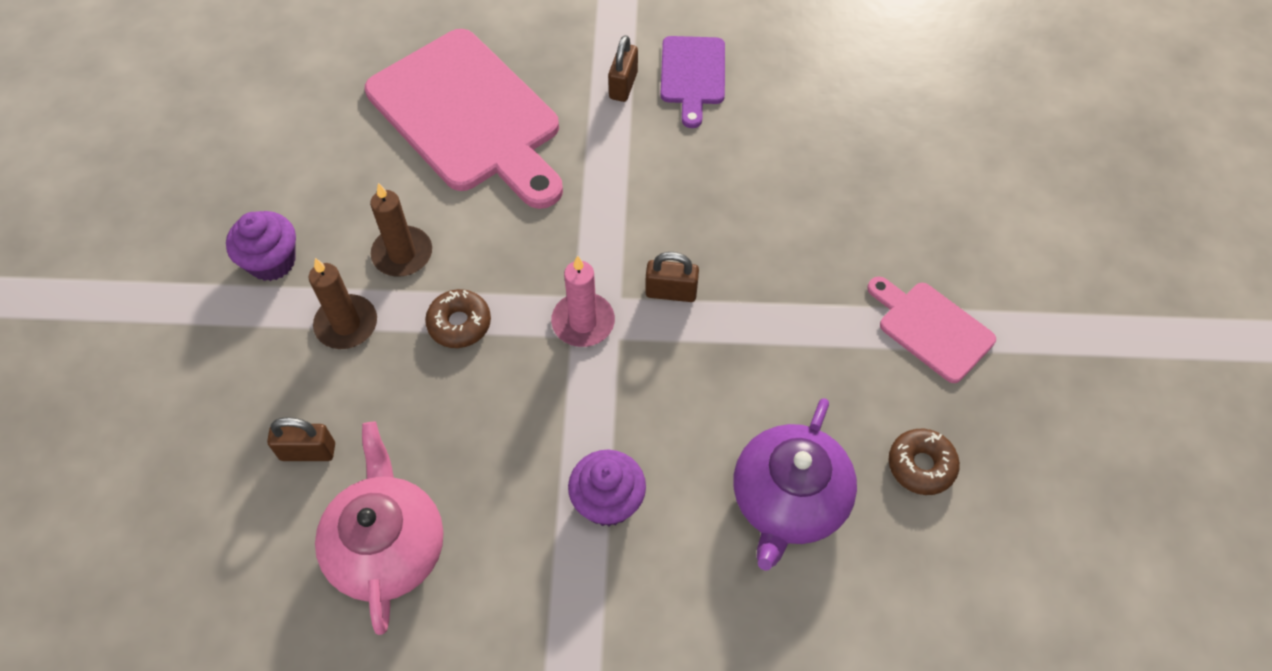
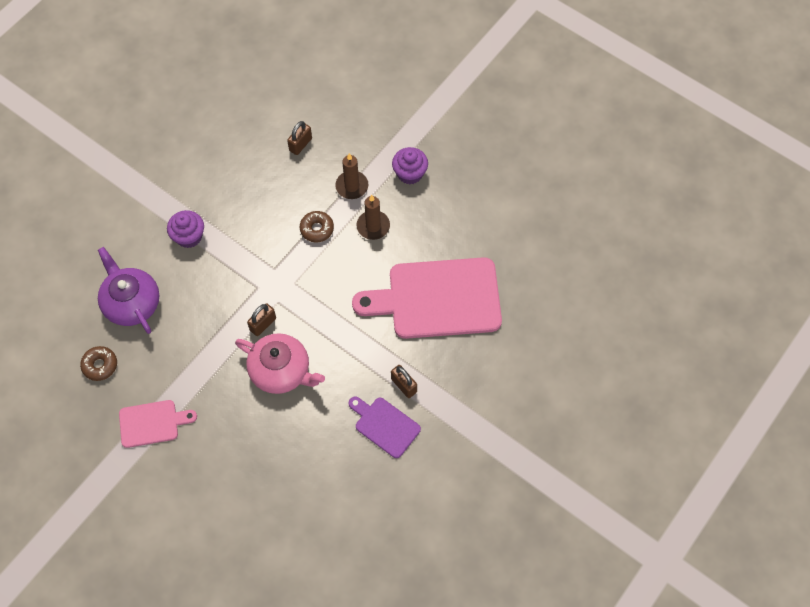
camera: 125 degrees right, 5 degrees up
(387, 546) = (237, 152): pink teapot -> pink teapot (281, 371)
(583, 322) = (277, 278): pink candle -> none

